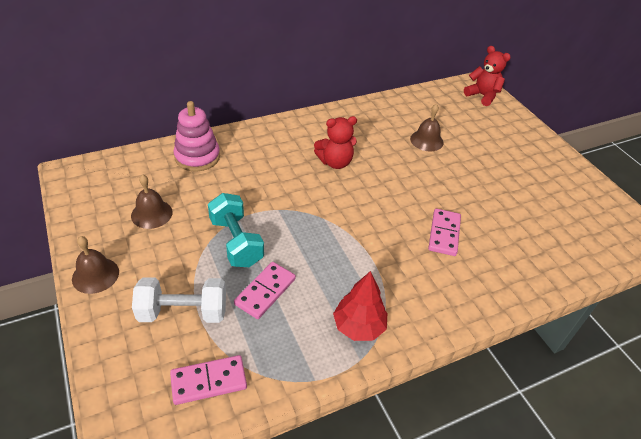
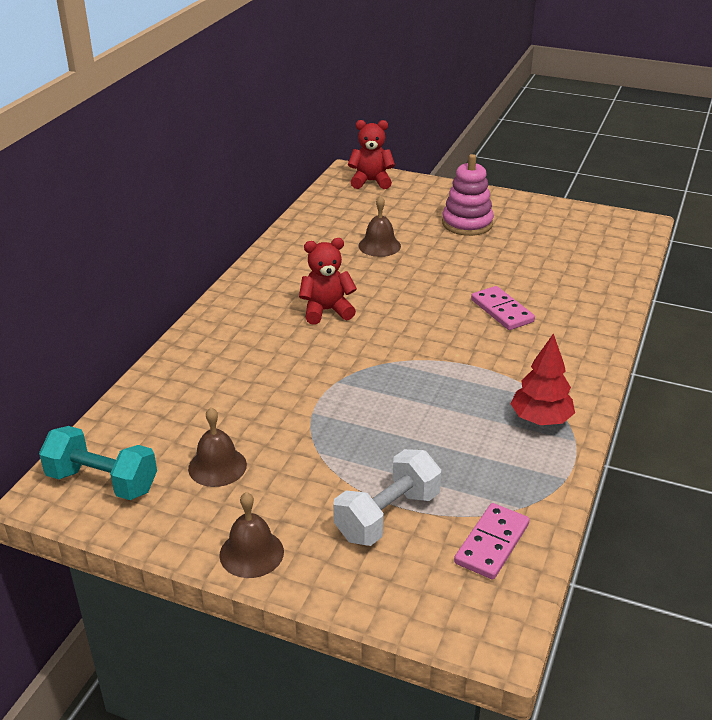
camera: 40 degrees left, 10 degrees down
(197, 157) = (178, 389): pink stacking toy -> pink stacking toy (467, 223)
(236, 242) = (342, 431): turquoise dumbbell -> turquoise dumbbell (102, 482)
(265, 291) = (431, 449): pink domino -> none
(335, 162) = (326, 311): red teddy bear -> red teddy bear turned 135 degrees counterclockwise

